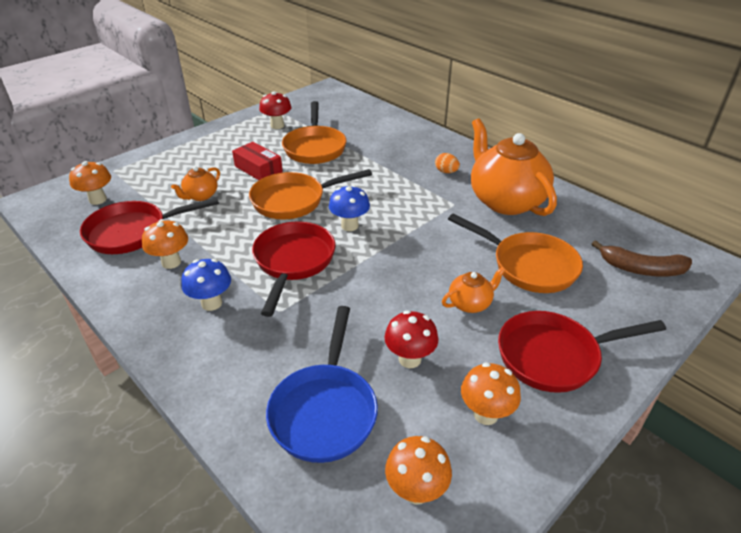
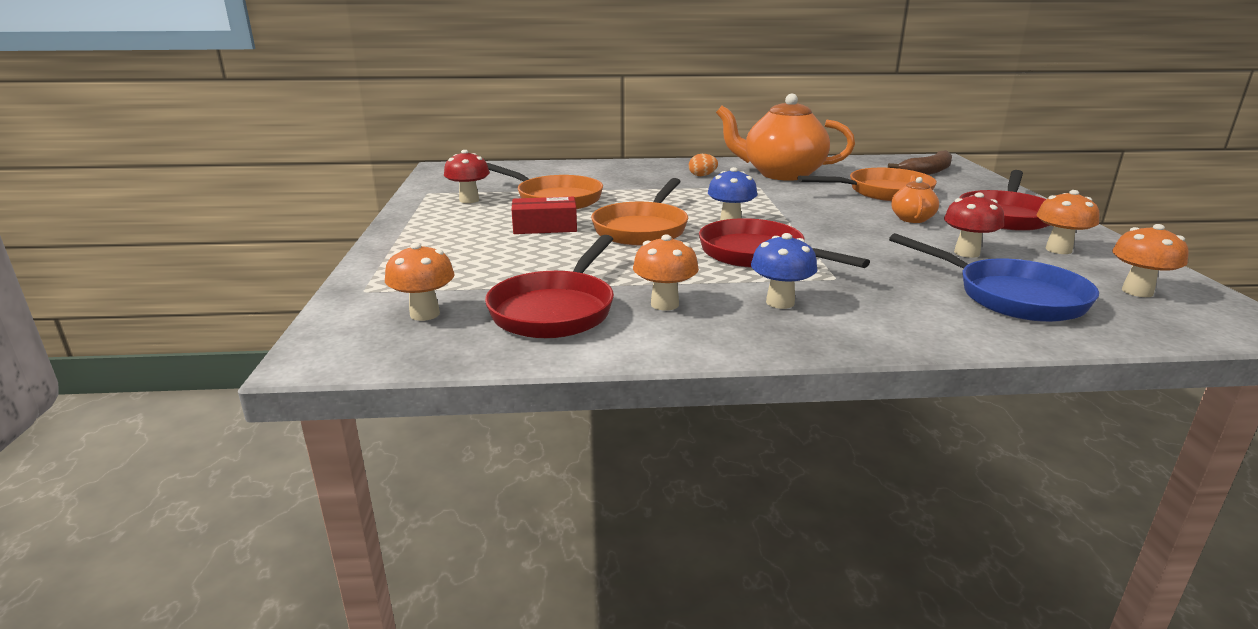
camera: 50 degrees left, 15 degrees down
(200, 196) = (544, 261): orange teapot -> none

